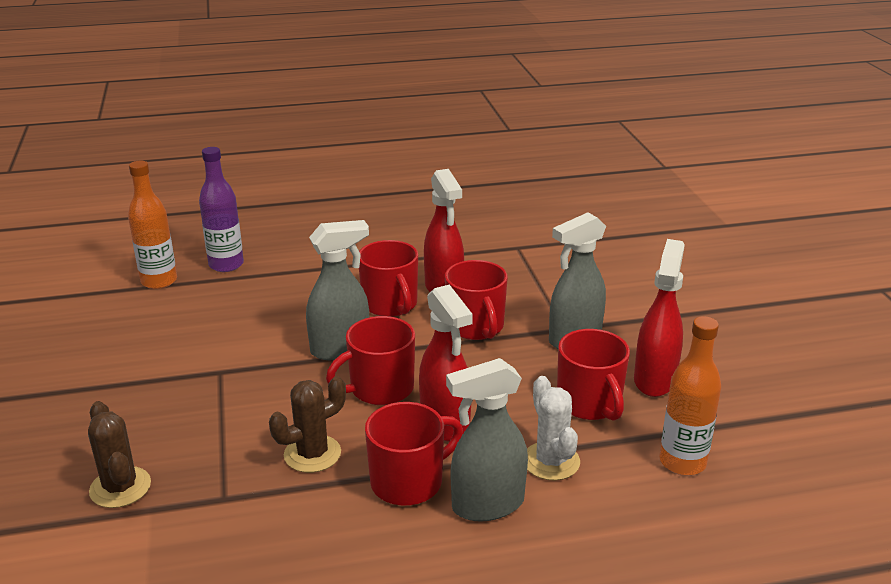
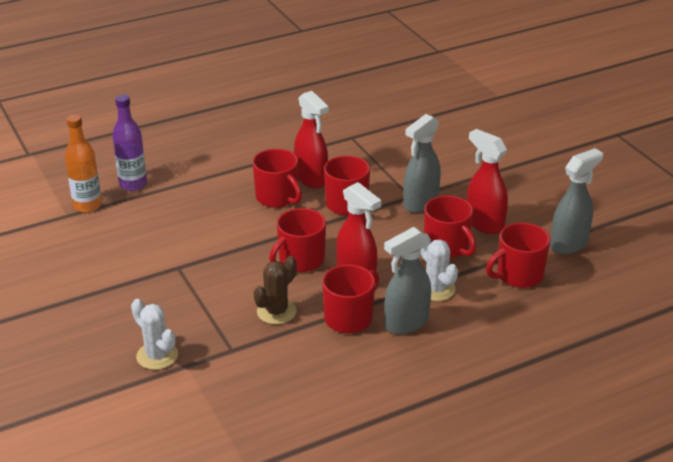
camera: 15 degrees left, 5 degrees up
(120, 487) = (157, 356): brown cactus -> white cactus
(341, 349) = (258, 236): grey spray bottle -> grey spray bottle (569, 244)
(654, 379) = (484, 224): red spray bottle -> red spray bottle turned 45 degrees counterclockwise
(682, 462) = (518, 275): orange bottle -> red mug

